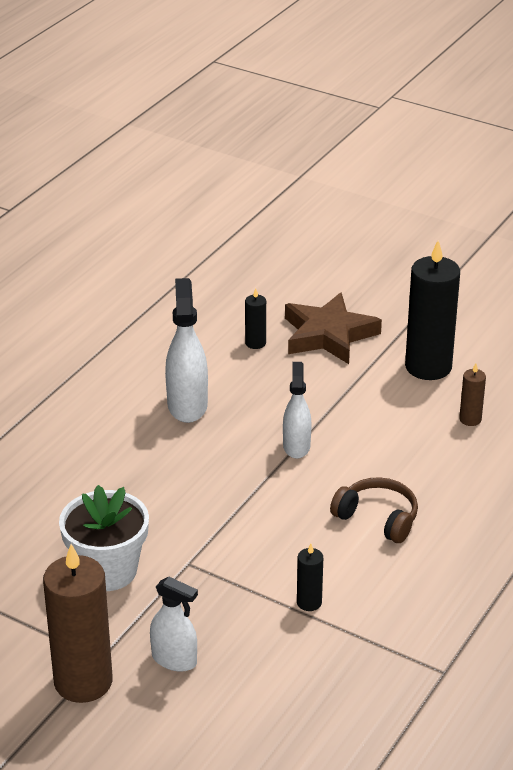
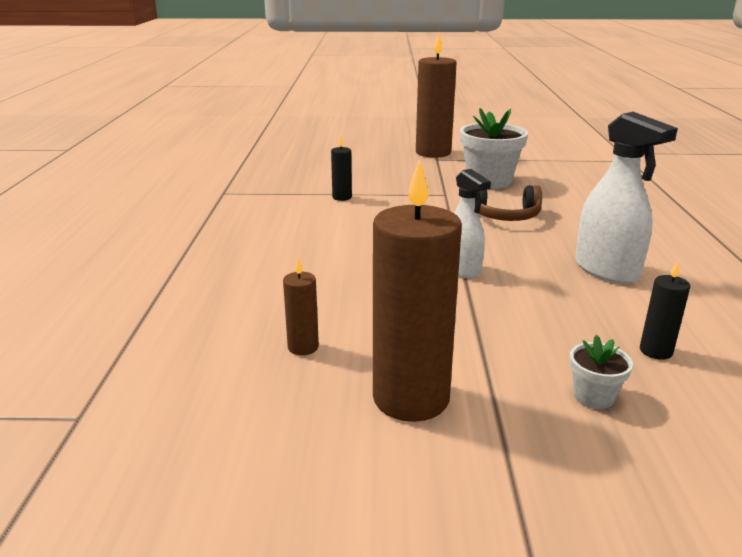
camera: 150 degrees right, 10 degrees down
(174, 659) = (396, 166): white spray bottle -> none
(328, 335) = (593, 396): brown star -> white flower pot
(377, 518) = (334, 244): brown headphones -> brown headphones (505, 216)
(428, 367) = (411, 398): black candle -> brown candle

